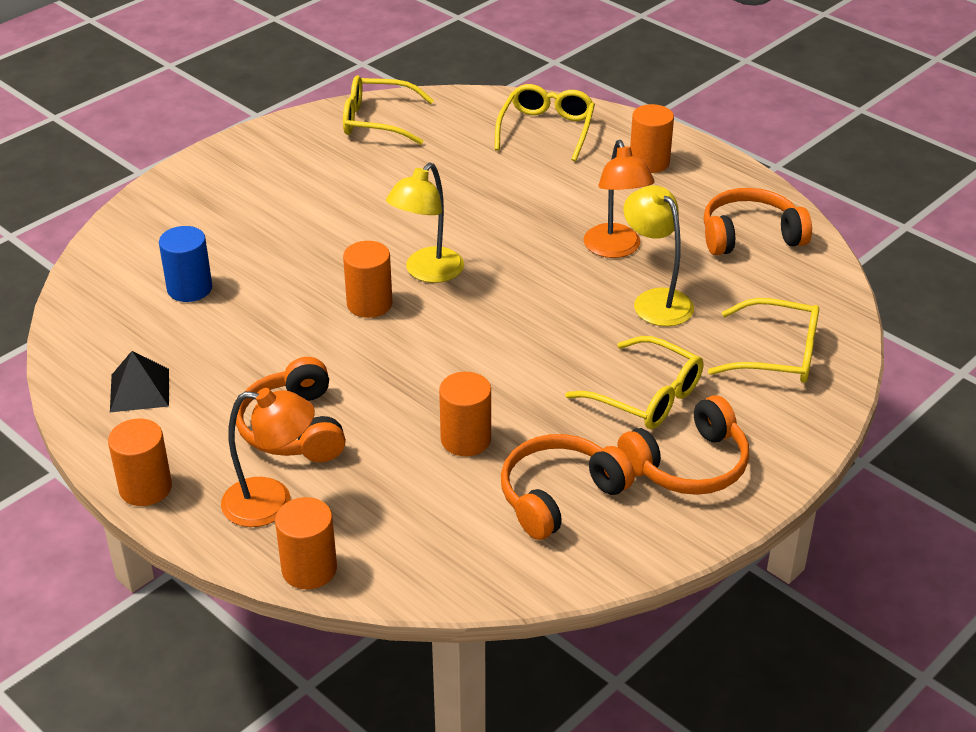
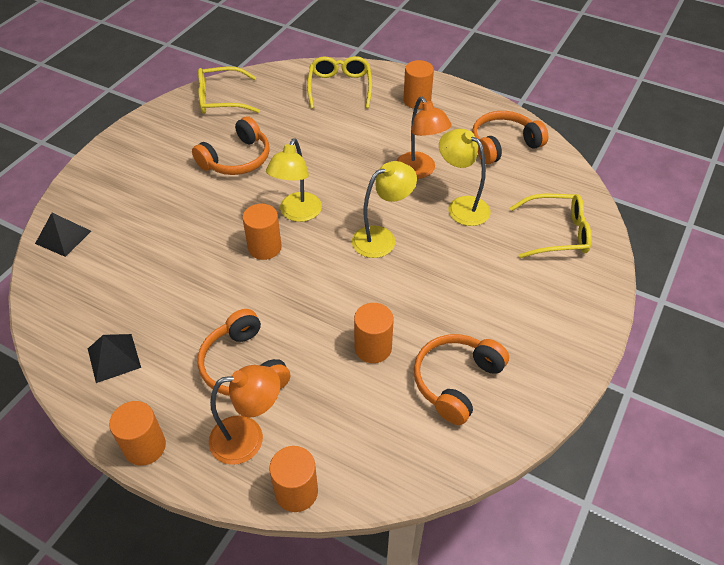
camera: 15 degrees left, 10 degrees up
(121, 250) = (63, 237): none -> black pyramid
(189, 288) = (126, 260): blue cylinder -> none
(529, 319) = (382, 238): none -> yellow lamp
(645, 396) = (484, 284): yellow glasses -> none
(688, 465) = (534, 335): orange headphones -> orange headphones (237, 159)

